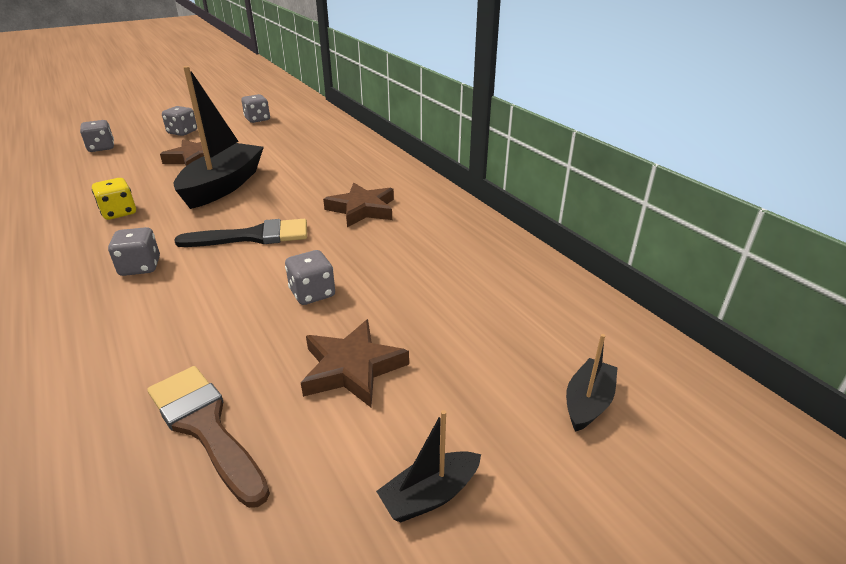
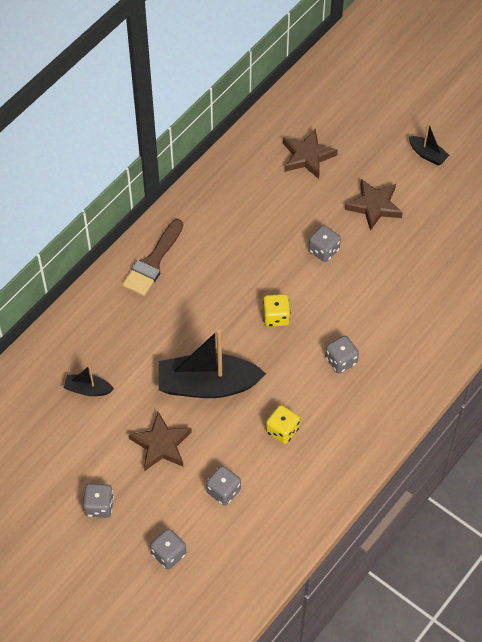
camera: 110 degrees left, 25 degrees up
(205, 427) = (436, 245): brown brush -> brown brush (153, 262)
(253, 236) = (276, 317): black brush -> yellow dice
(257, 119) = (33, 454): grey dice -> grey dice (223, 491)
(362, 209) = (207, 267): brown star -> brown star (307, 156)
(588, 402) = (352, 111): black boat -> black boat (88, 389)

